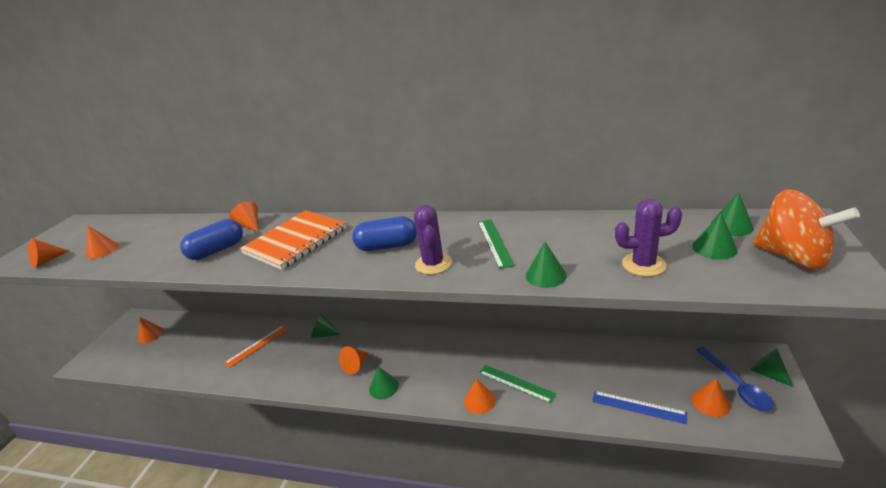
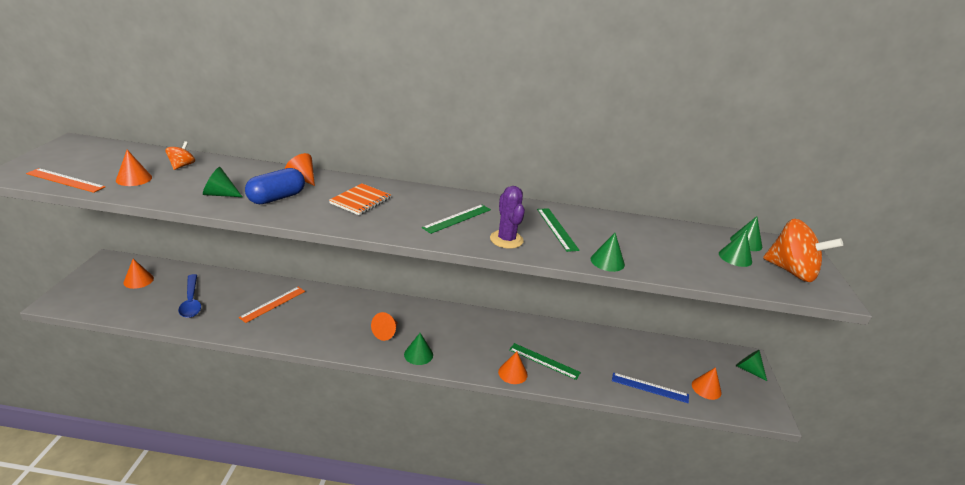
camera: 15 degrees left, 0 degrees up
(47, 261) = (65, 180): orange cone -> orange ruler
(149, 230) = (182, 166): none -> orange spinning top
(295, 241) = (360, 200): orange notebook -> orange notebook, size x0.60
(324, 334) = (346, 300): green cone -> green cone (220, 194)
(387, 246) = (457, 218): blue capsule -> green ruler
(643, 264) = (684, 263): purple cactus -> none
(736, 385) = (725, 377): blue spoon -> blue spoon (191, 301)

